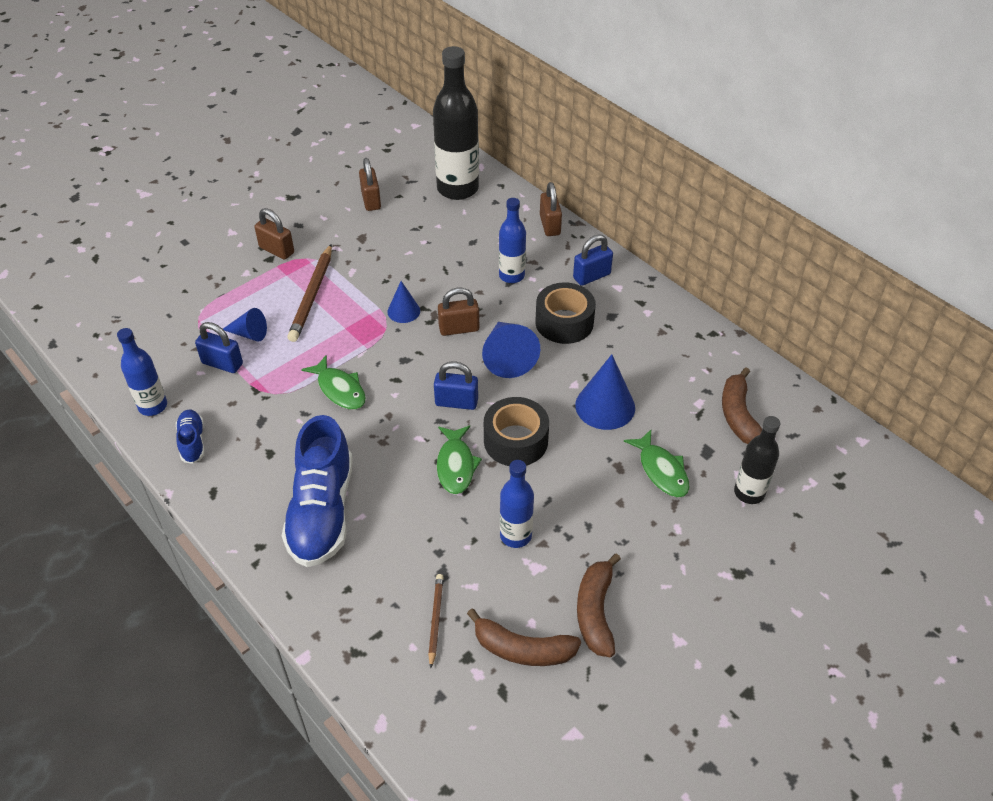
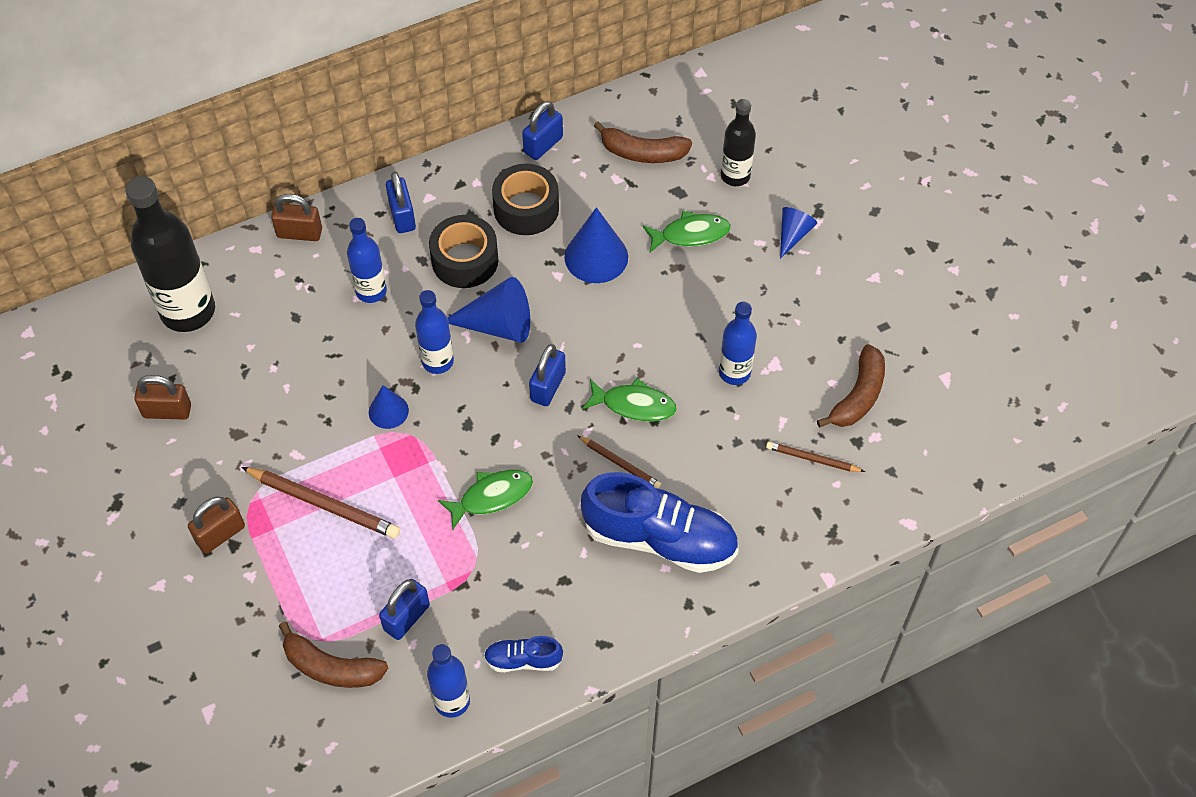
camera: 75 degrees left, 10 degrees up
(249, 334) = (366, 582): blue cone -> blue cone (793, 234)
(392, 468) = (620, 464): none -> brown pencil
(459, 328) = (437, 361): brown padlock -> blue bottle
(515, 441) = (618, 345): black tape -> black tape (526, 208)
(595, 611) = (832, 330): brown banana -> brown banana (331, 667)
(710, 345) = (543, 145): none -> blue padlock

